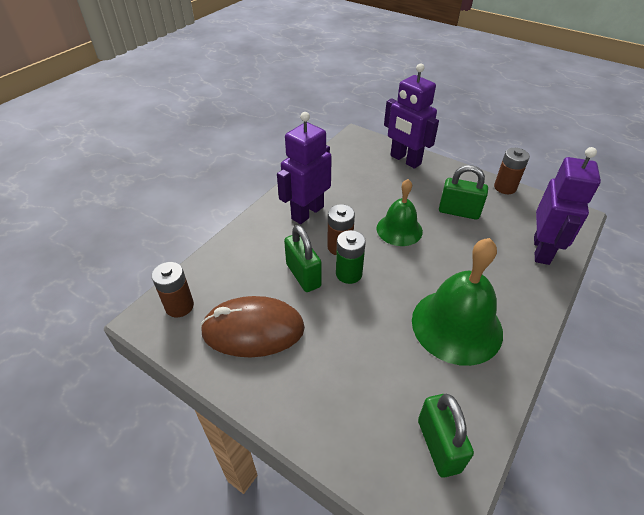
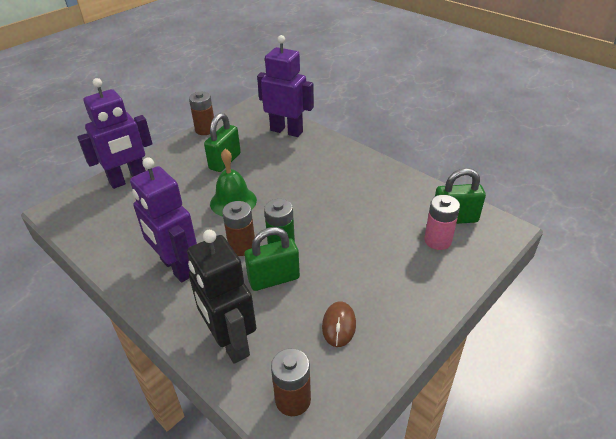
camera: 80 degrees left, 5 degrees down
(233, 259) = (230, 342): none -> black robot
(253, 330) = (338, 325): brown mouse -> brown mouse, size x0.49
(389, 422) = (437, 240): none -> pink battery
(456, 325) = (353, 189): green bell -> none

